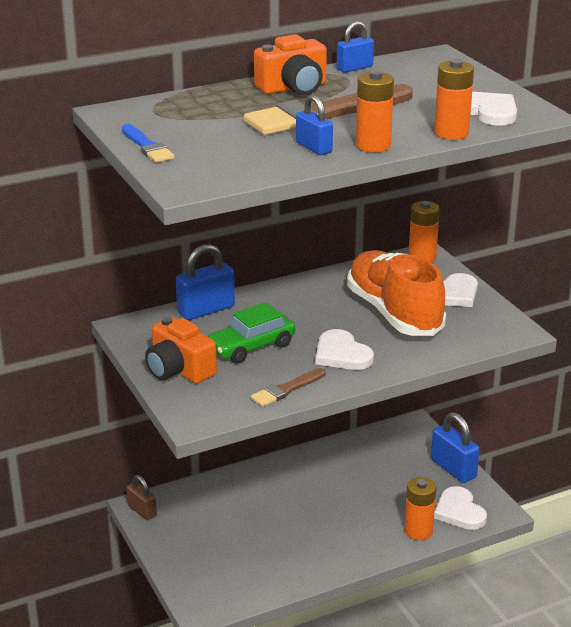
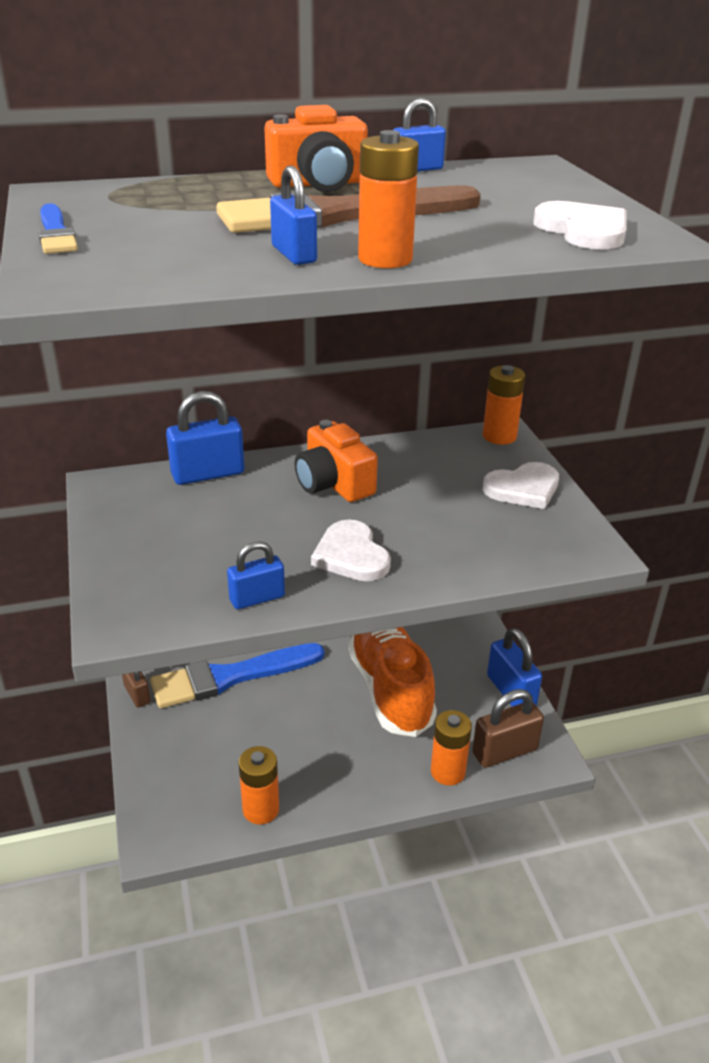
camera: 10 degrees right, 5 degrees up
(179, 370) = (134, 551): orange camera -> orange camera (334, 483)
(217, 488) = (230, 677): none -> blue brush
(251, 347) = (240, 530): green car -> none
(286, 389) = (257, 598): brown brush -> blue padlock
(394, 313) = (439, 505): orange shoe -> orange shoe (390, 689)
(451, 133) = (514, 253): orange battery -> orange battery (261, 809)
(459, 511) = (504, 751): white heart -> brown padlock

